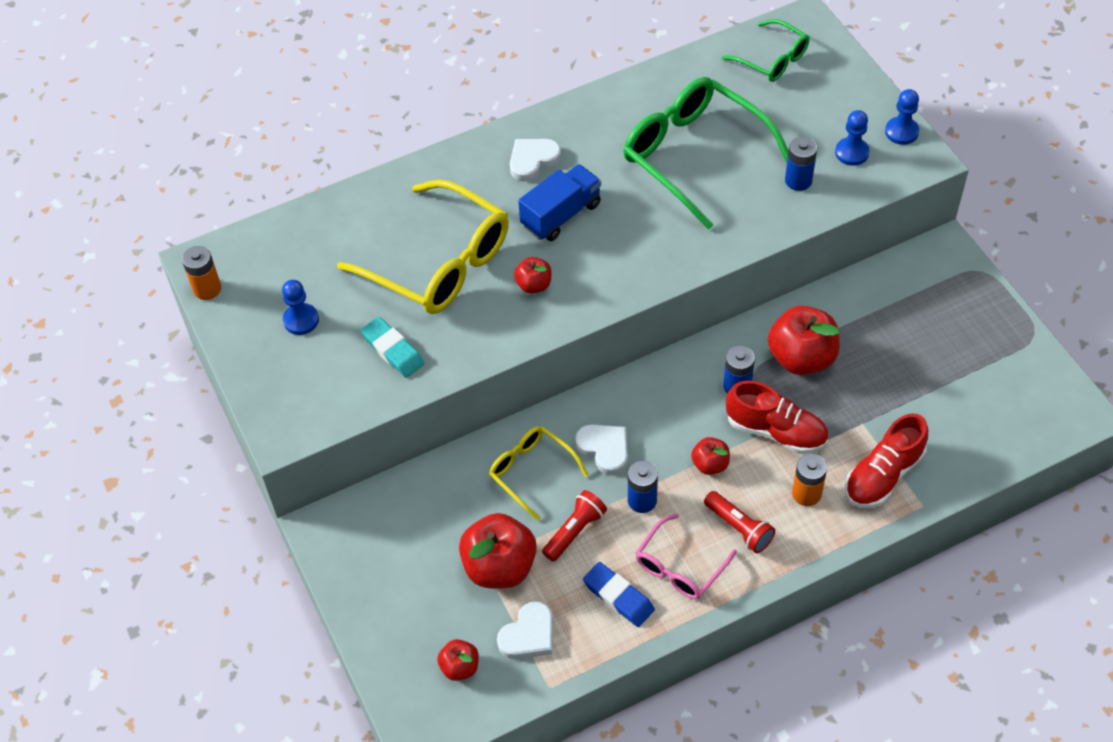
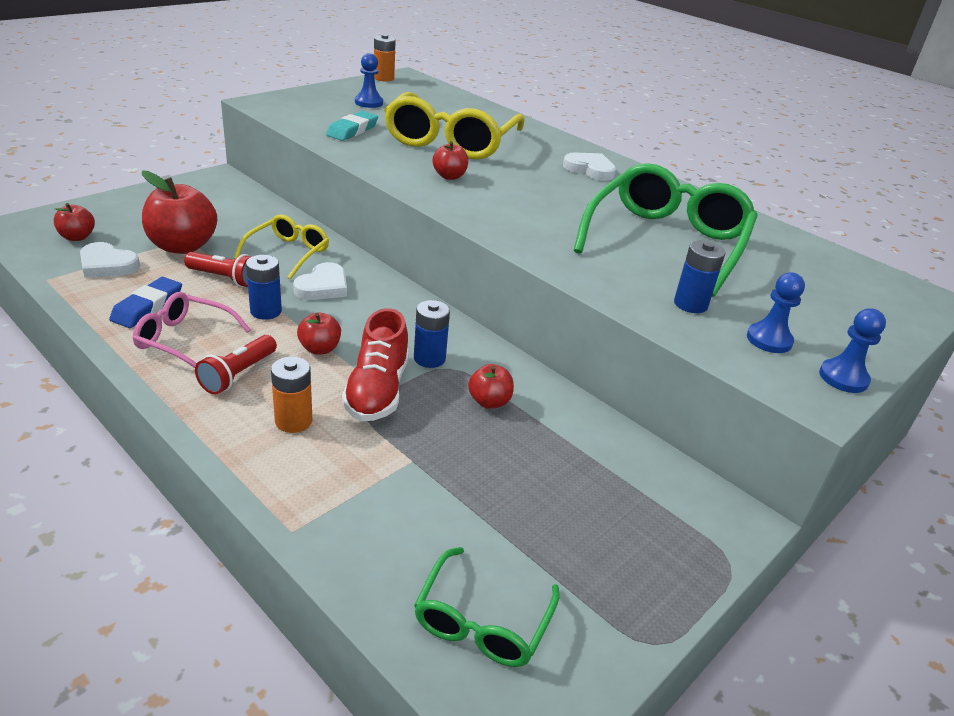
camera: 65 degrees right, 20 degrees down
(561, 215) = (538, 183): blue truck -> none
(772, 59) = (847, 279): green glasses -> green glasses (482, 622)
(801, 358) = (489, 402): red apple -> red apple, size x0.52
(883, 475) = (335, 486): red shoe -> none

